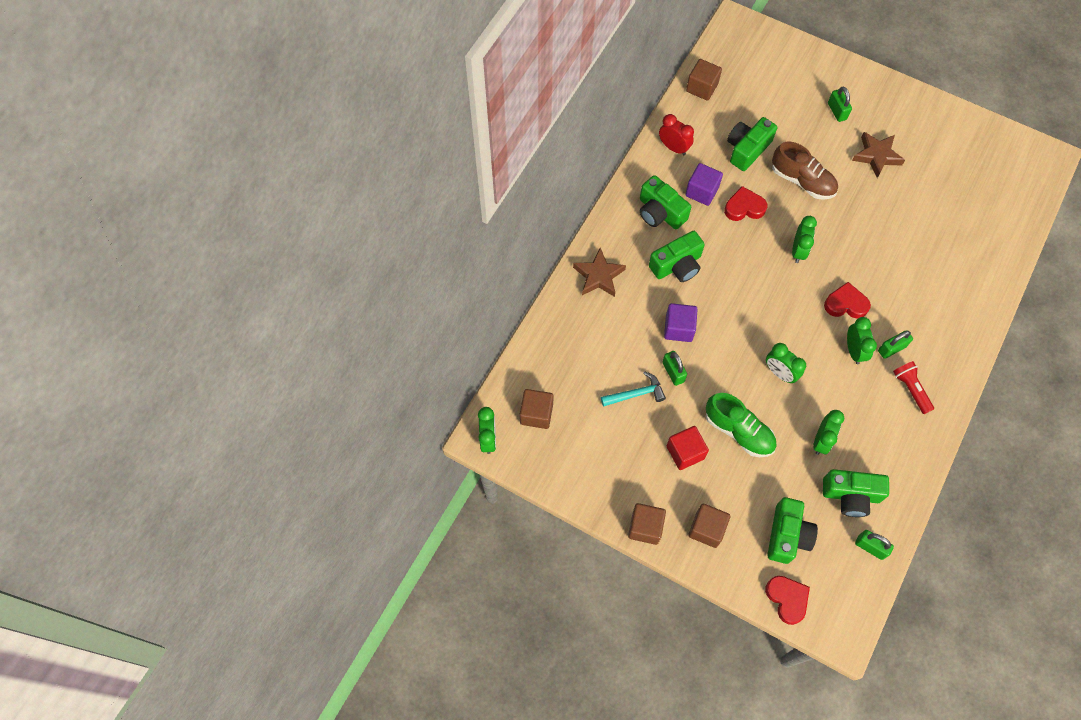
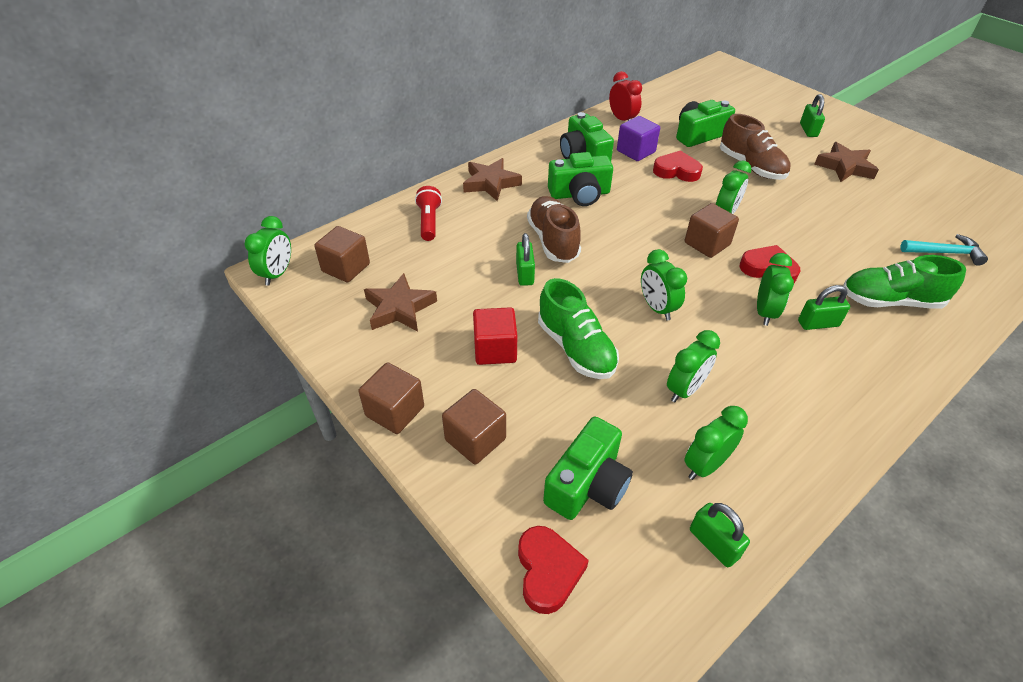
camera: 20 degrees right, 20 degrees down
(599, 439) = (399, 308): none -> brown star
(636, 394) = (469, 281): turquoise hammer -> turquoise hammer (944, 253)
(678, 328) = (553, 241): purple cube -> brown shoe
(701, 87) = (671, 91): brown cube -> brown cube (707, 244)
(851, 495) = (705, 465): green camera -> green clock
(910, 389) = (835, 371): red flashlight -> red flashlight (429, 222)
(935, 308) = (890, 301): none -> green shoe

